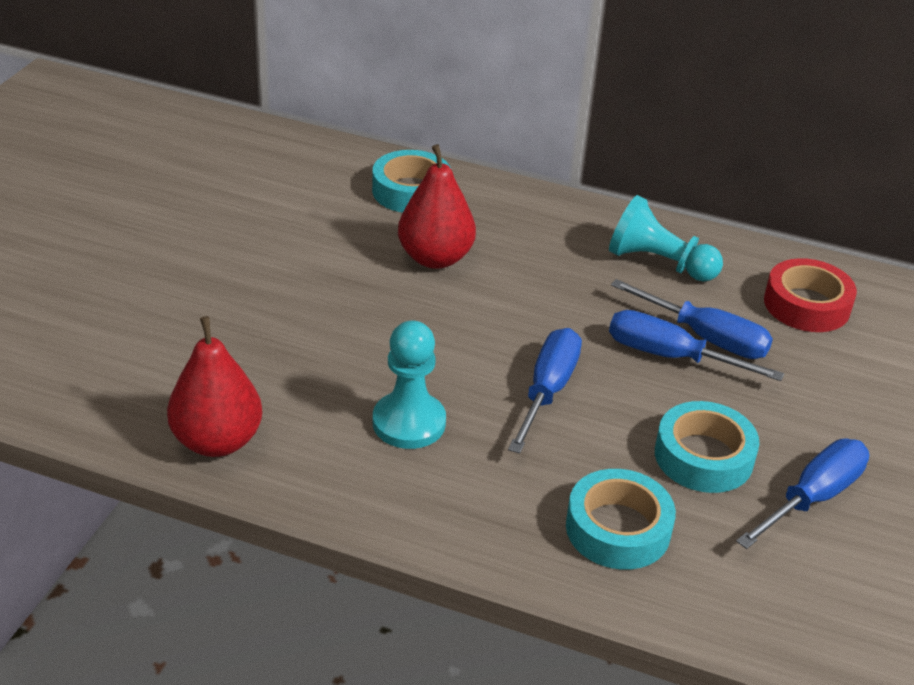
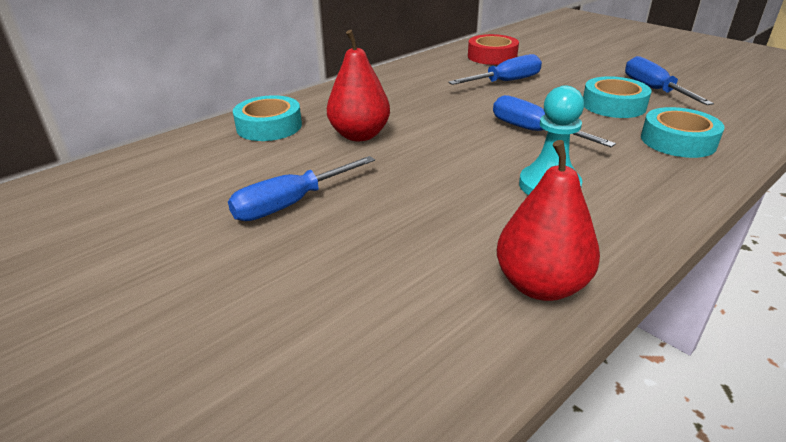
camera: 60 degrees left, 5 degrees down
(659, 263) = (427, 77): turquoise pawn -> none
(669, 356) = (517, 93): blue screwdriver -> blue screwdriver (289, 204)

